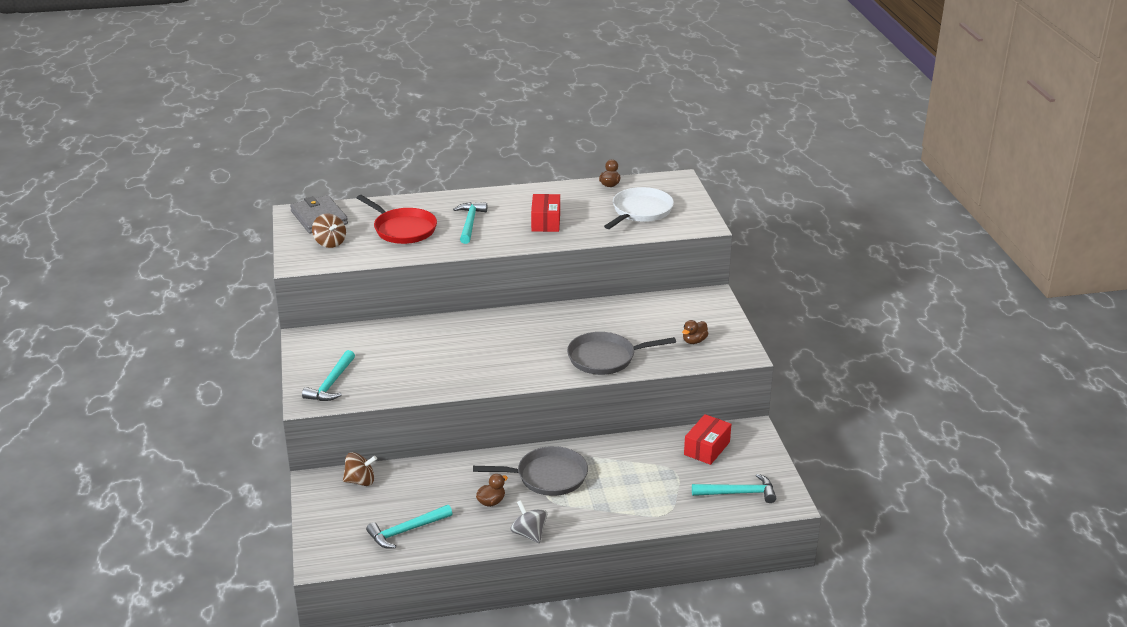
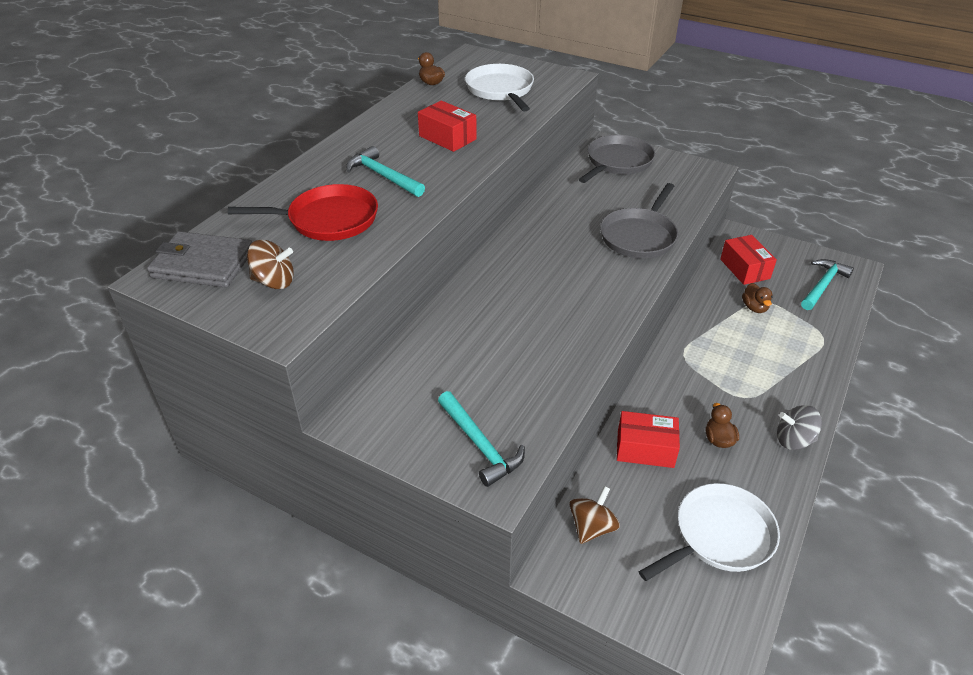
camera: 50 degrees left, 10 degrees up
(406, 531) = (720, 535): turquoise hammer -> white pan
(447, 476) = (645, 449): none -> red box
(548, 476) = (707, 379): grey pan -> grey pan (617, 162)
(694, 341) = (662, 182): brown duck -> brown duck (754, 307)

